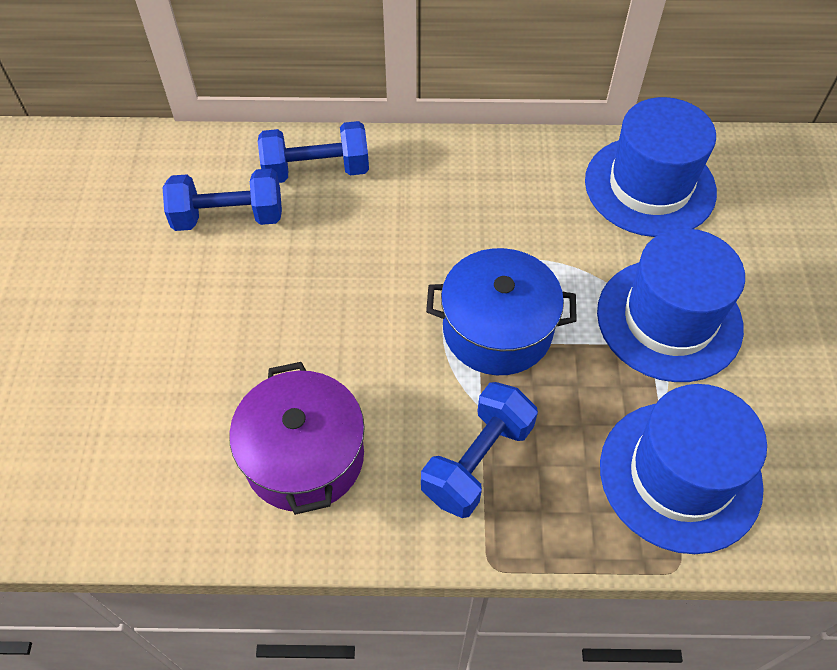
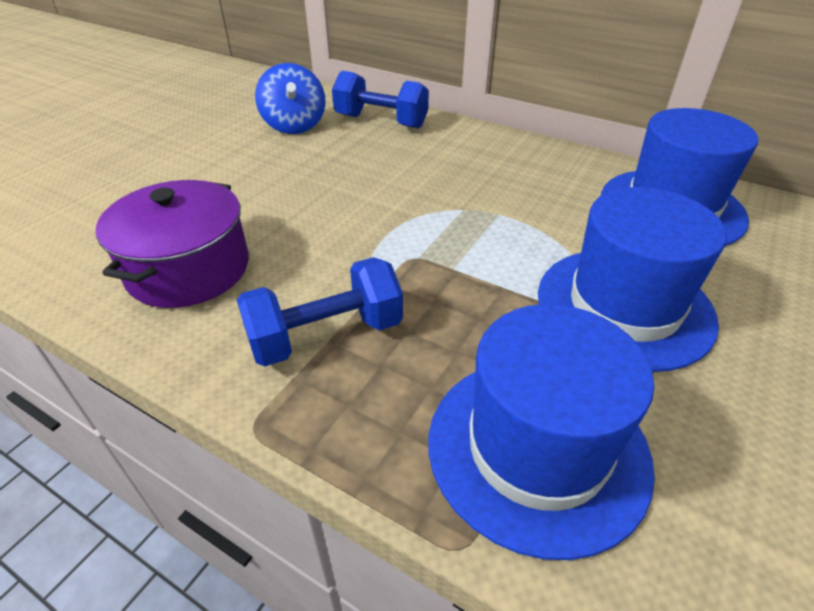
camera: 30 degrees right, 15 degrees down
(229, 217) = (294, 126): blue dumbbell -> blue spinning top
(497, 329) = (436, 251): blue pot -> none

